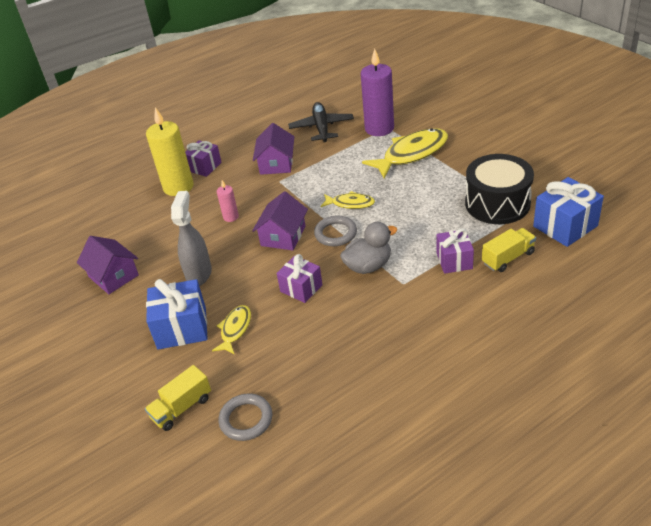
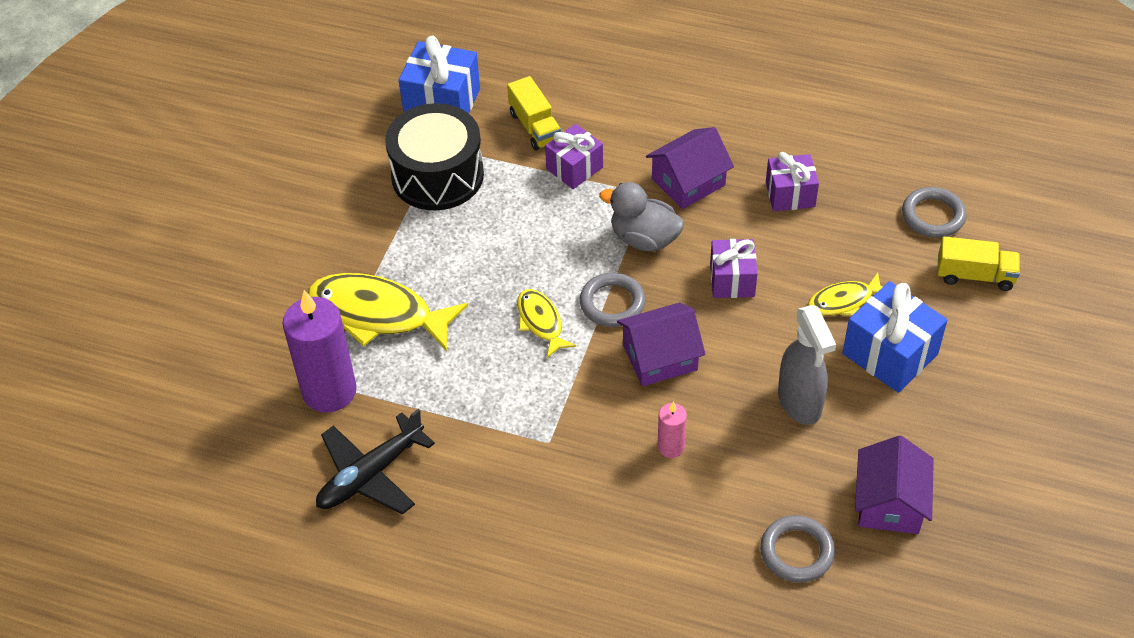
camera: 130 degrees left, 10 degrees up
(134, 232) = (796, 552): none -> grey ring
(178, 187) = (659, 576): yellow candle -> none
(199, 274) = (800, 402): grey spray bottle -> grey spray bottle turned 75 degrees counterclockwise
(204, 167) = (584, 578): purple gift -> purple gift (790, 195)
(276, 163) = (509, 475): purple house -> purple house (688, 182)
(508, 258) = (535, 127): yellow truck -> yellow truck turned 135 degrees counterclockwise

